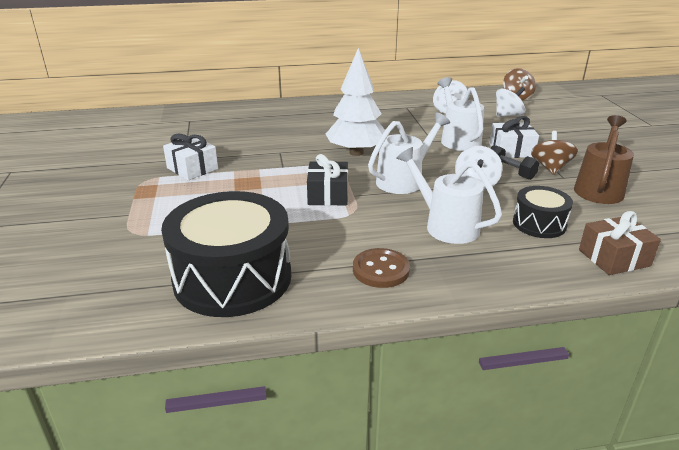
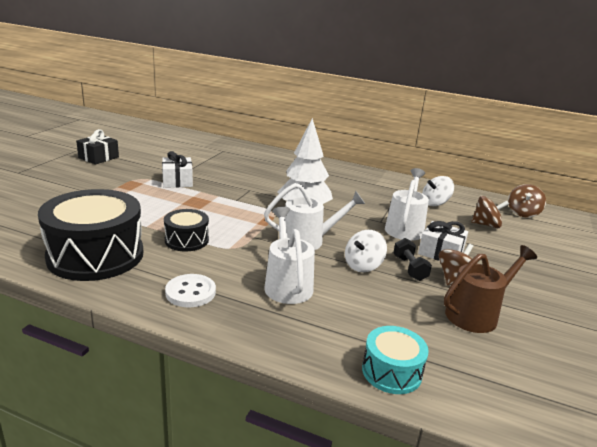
camera: 30 degrees right, 5 degrees down
(328, 195) = (236, 229): black gift -> black gift (98, 157)
(381, 270) = (190, 292): brown button -> white button
(508, 115) = (486, 225): white spinning top -> brown spinning top
(539, 224) = (367, 316): black drum -> black drum (186, 240)
(614, 258) = (391, 372): brown gift -> turquoise drum

